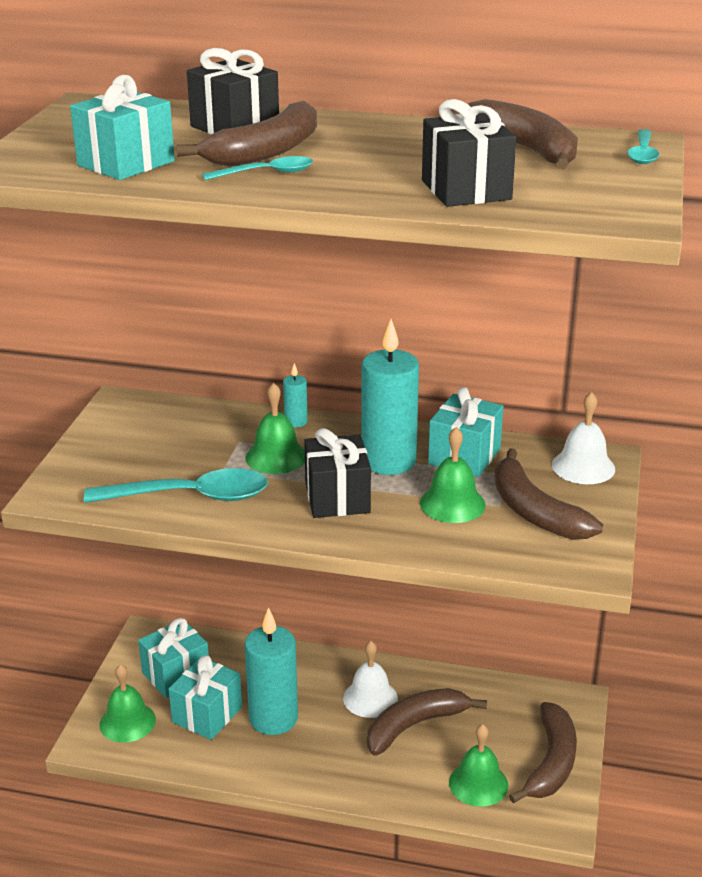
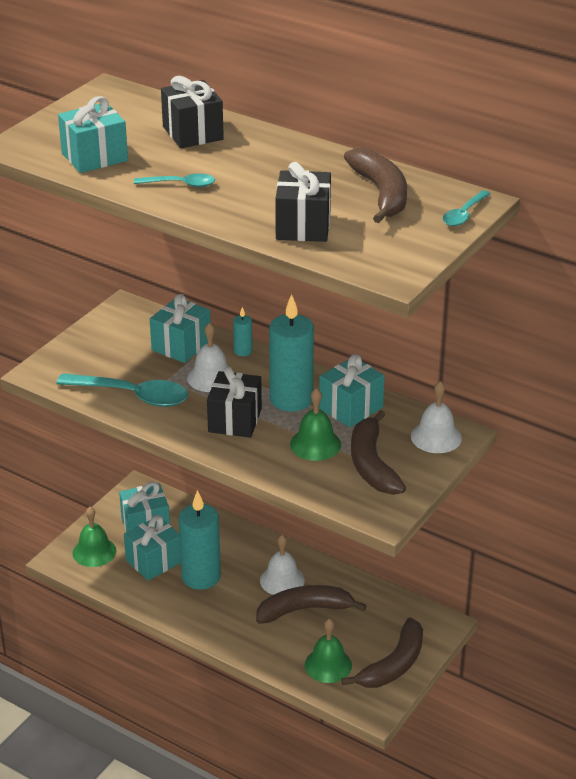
camera: 20 degrees right, 5 degrees up
(217, 430) = (181, 345): none -> turquoise gift
(267, 151) = (197, 162): brown banana -> none
(276, 457) = (211, 377): green bell -> white bell

